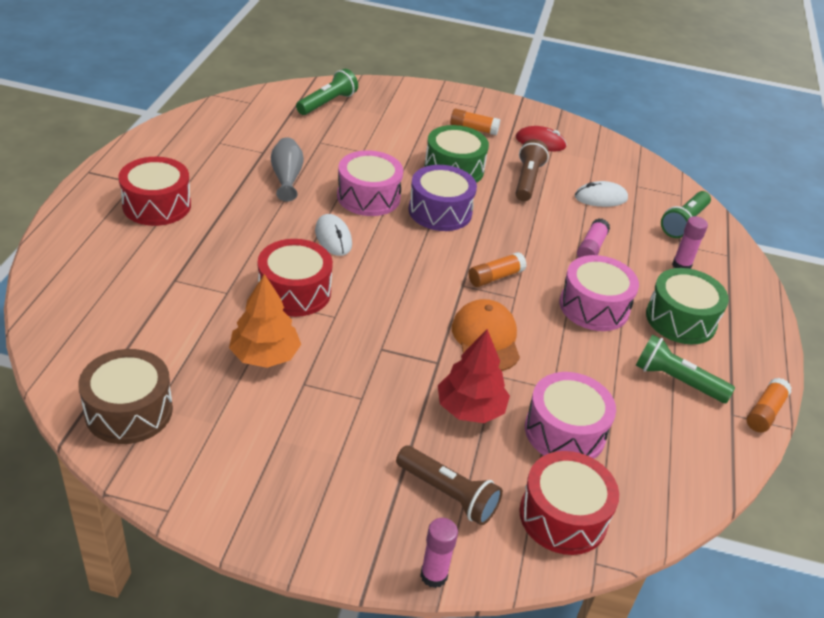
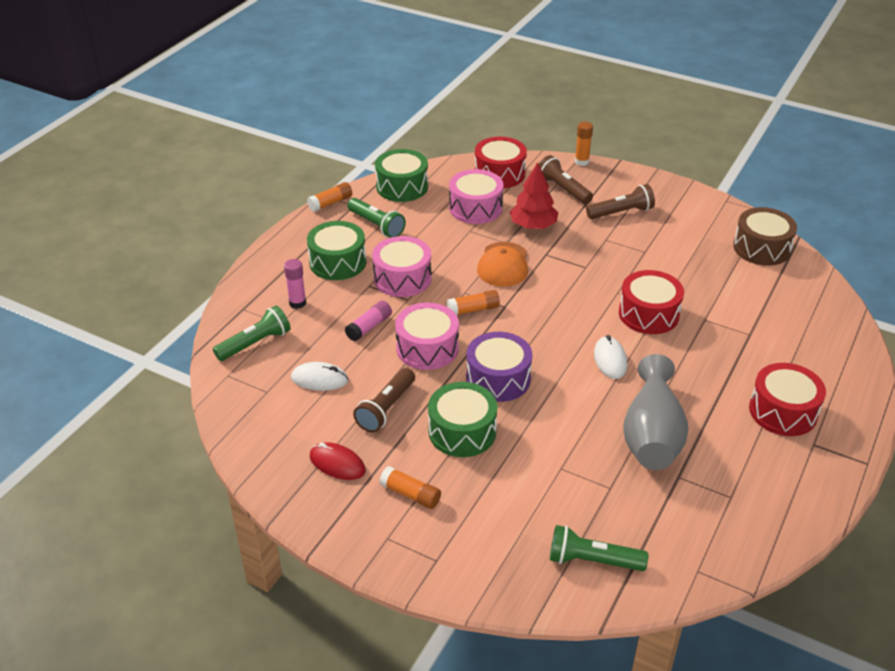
camera: 160 degrees left, 0 degrees up
(265, 356) = (672, 270): orange tree -> none
(286, 178) = (652, 435): grey vase -> grey vase, size x1.74
(327, 103) = (592, 560): green flashlight -> green flashlight turned 45 degrees clockwise
(345, 454) = (621, 212): none -> brown flashlight
(368, 197) = (567, 402): pink drum -> pink drum (427, 348)
(433, 575) = (581, 162): pink glue stick -> orange glue stick
(693, 460) = (402, 187): none -> green drum

